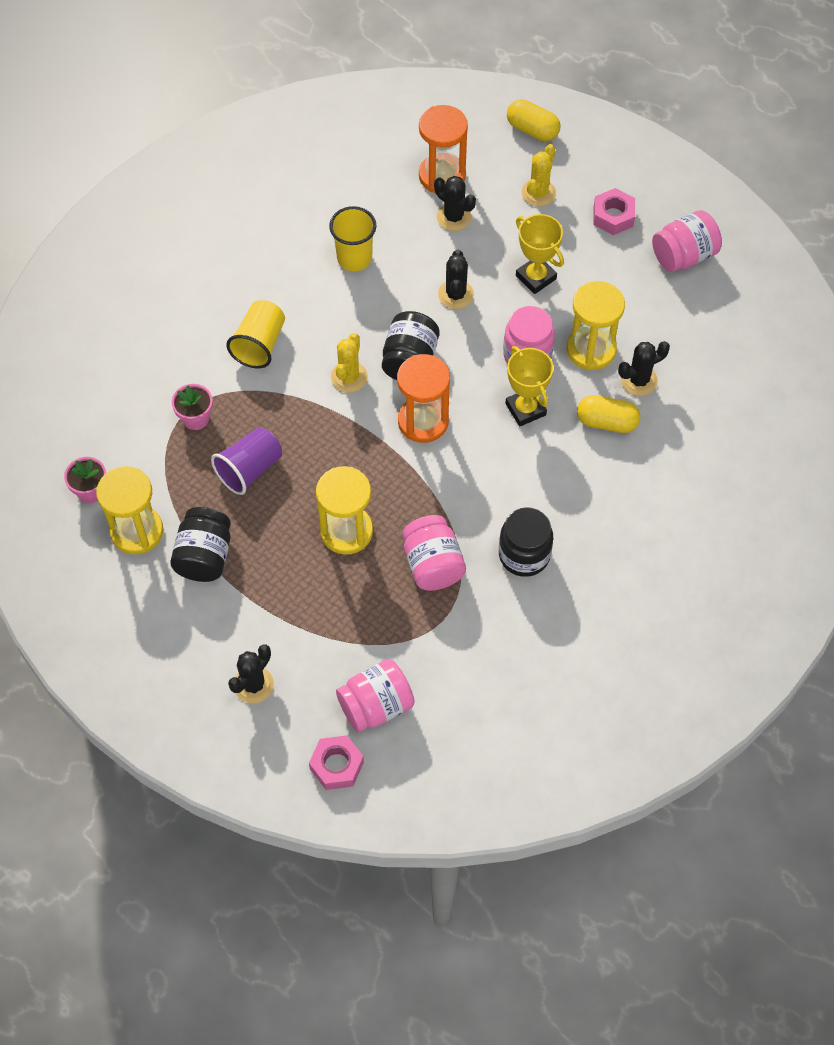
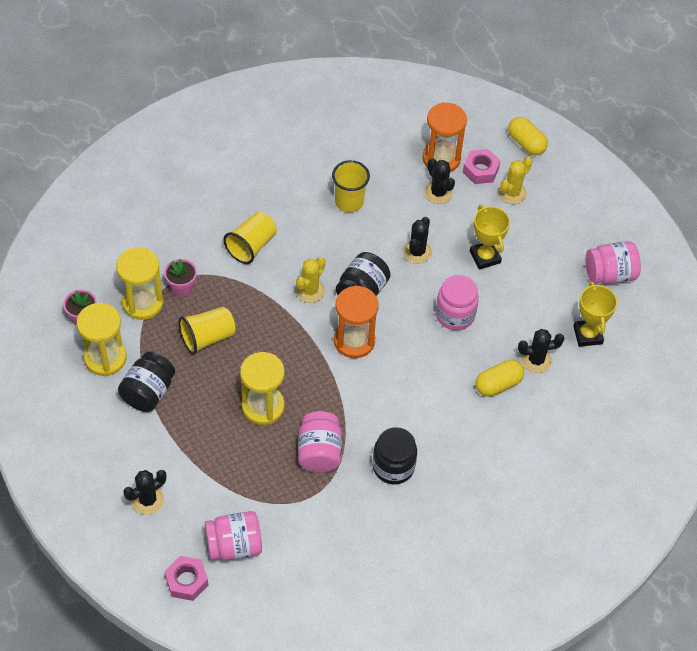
camera: 15 degrees right, 5 degrees down
(249, 469) = (207, 337): purple cup -> yellow cup
(525, 409) = (437, 355): yellow trophy -> yellow trophy (587, 335)
(591, 349) = (507, 325): yellow hourglass -> yellow hourglass (142, 303)
(607, 422) = (498, 384): yellow capsule -> yellow capsule turned 60 degrees counterclockwise
(613, 216) = (564, 228): pink nut -> pink nut (480, 170)

